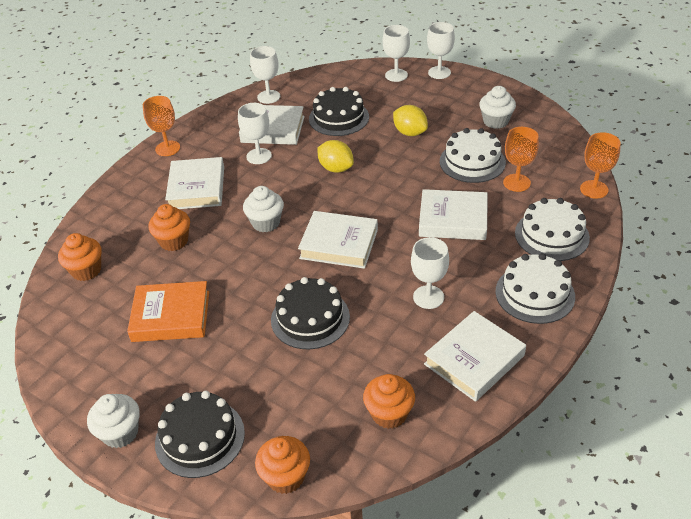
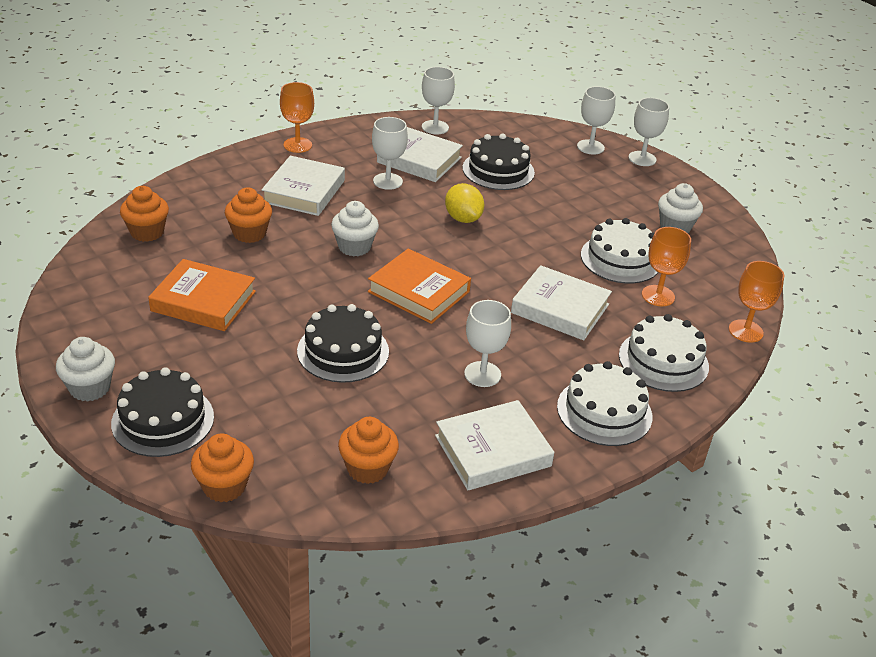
camera: 15 degrees right, 5 degrees down
(339, 244) = (419, 291): white book -> orange book
(410, 133) = (568, 208): yellow lemon -> none

